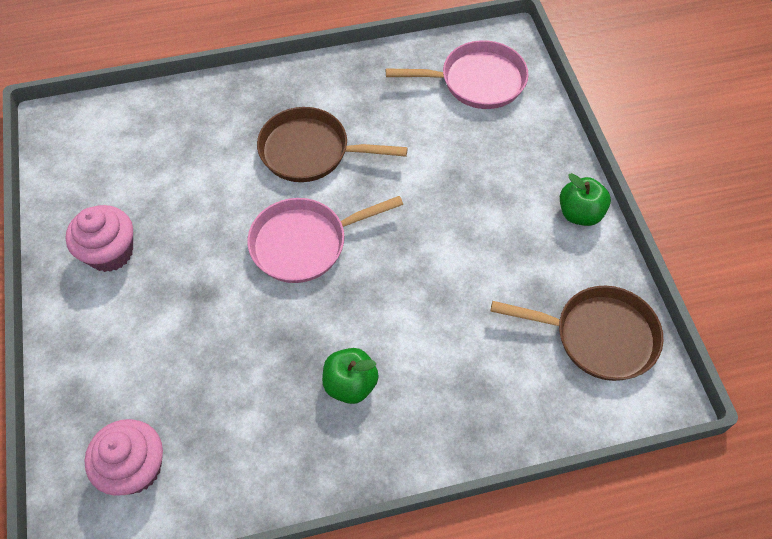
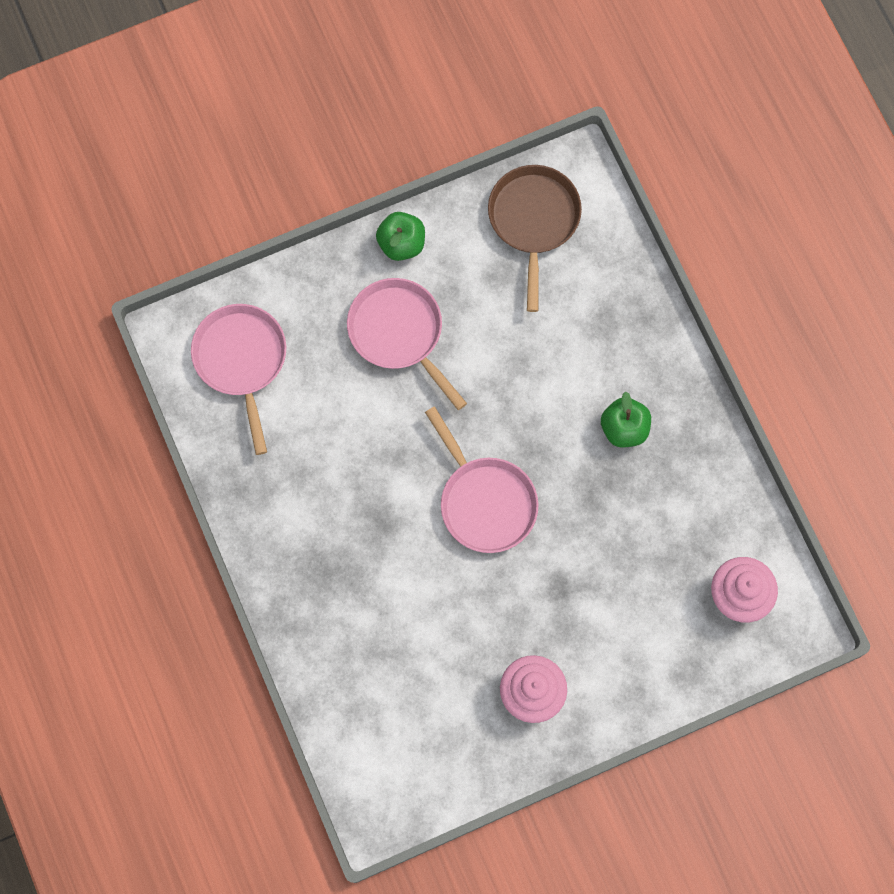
camera: 100 degrees left, 15 degrees up
(310, 151) = (369, 520): brown pan -> none
(486, 199) = (399, 333): none -> pink pan

